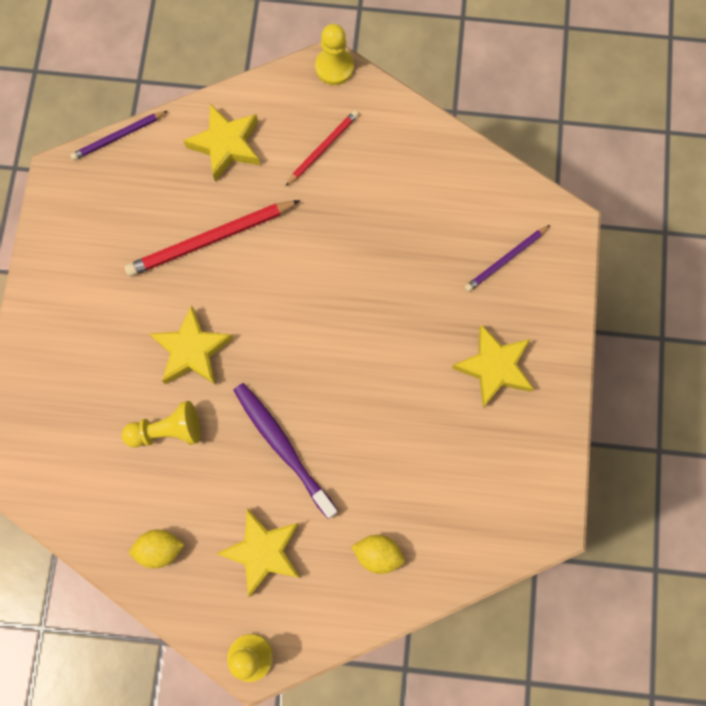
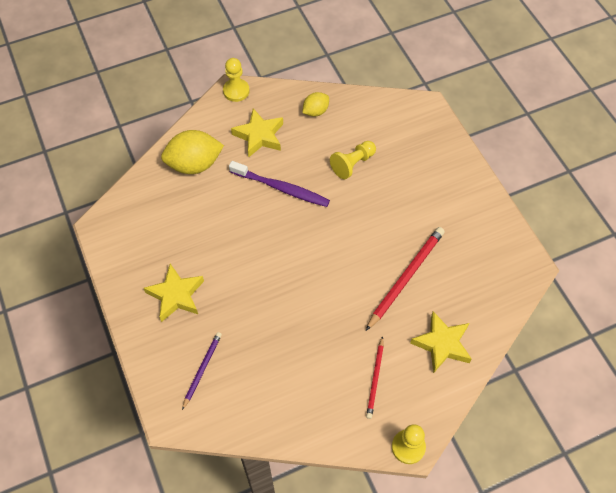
camera: 150 degrees right, 15 degrees down
(118, 137) = (515, 310): purple pencil -> none
(192, 350) = (369, 210): yellow star -> none
(378, 554) = (194, 164): yellow lemon -> yellow lemon, size x1.81

